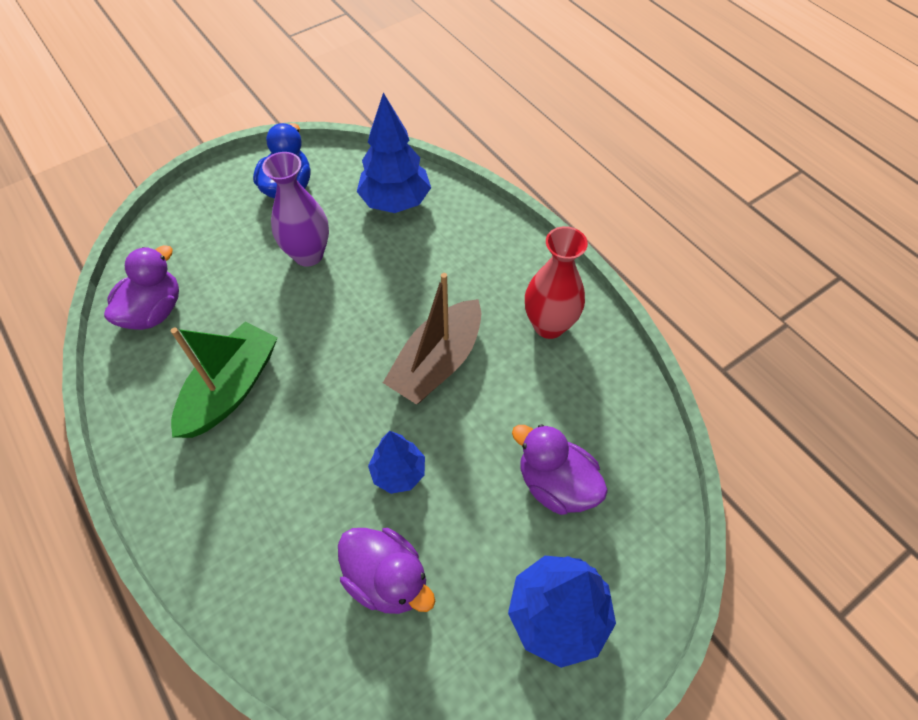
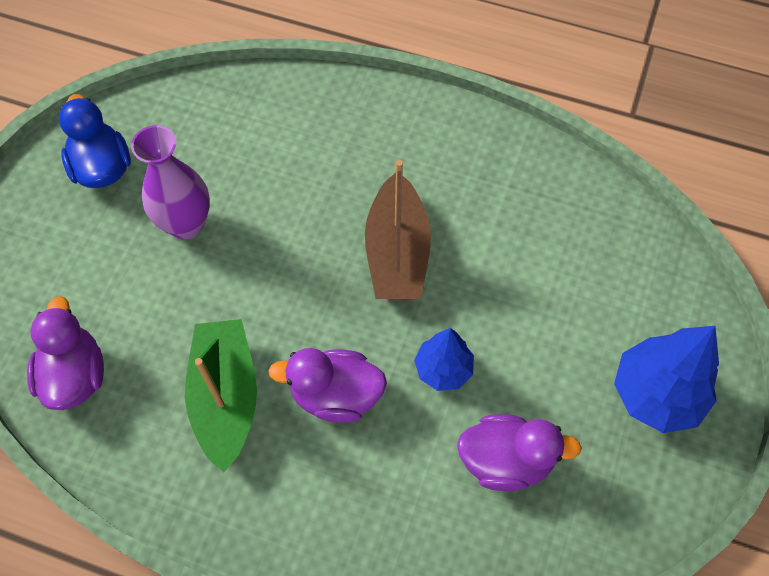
camera: 35 degrees left, 5 degrees up
(395, 202) = (228, 121): blue tree -> none
(549, 325) = (467, 159): red vase -> none
(556, 484) = (577, 293): purple duck -> purple duck (335, 395)

